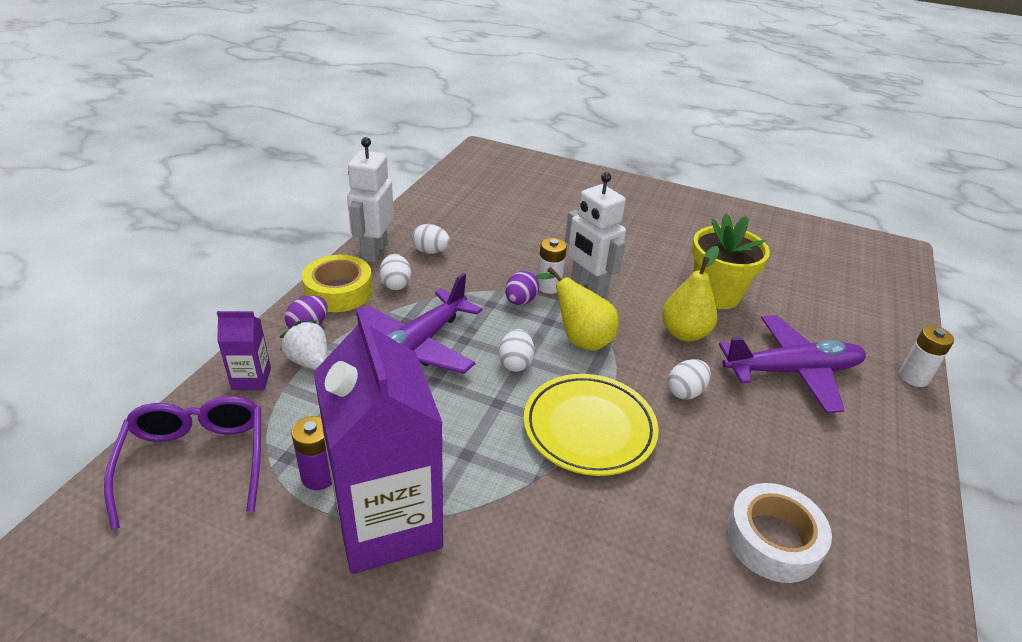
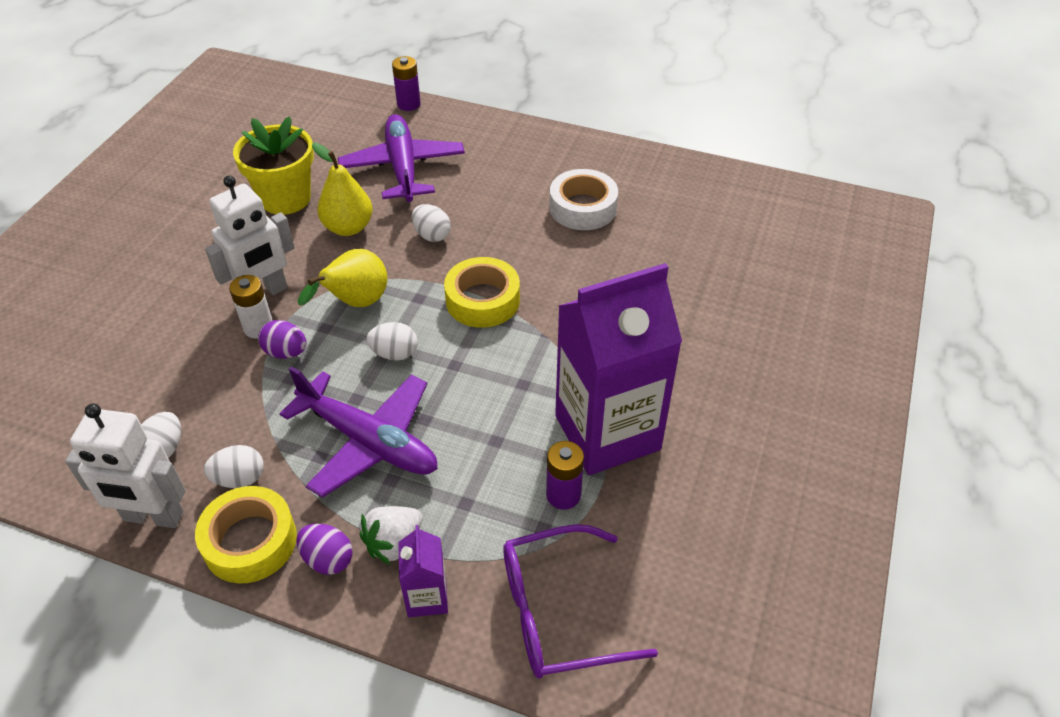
camera: 90 degrees left, 10 degrees up
(589, 428) = (482, 300): yellow plate -> yellow tape
(913, 377) = (408, 104): white battery -> purple battery

